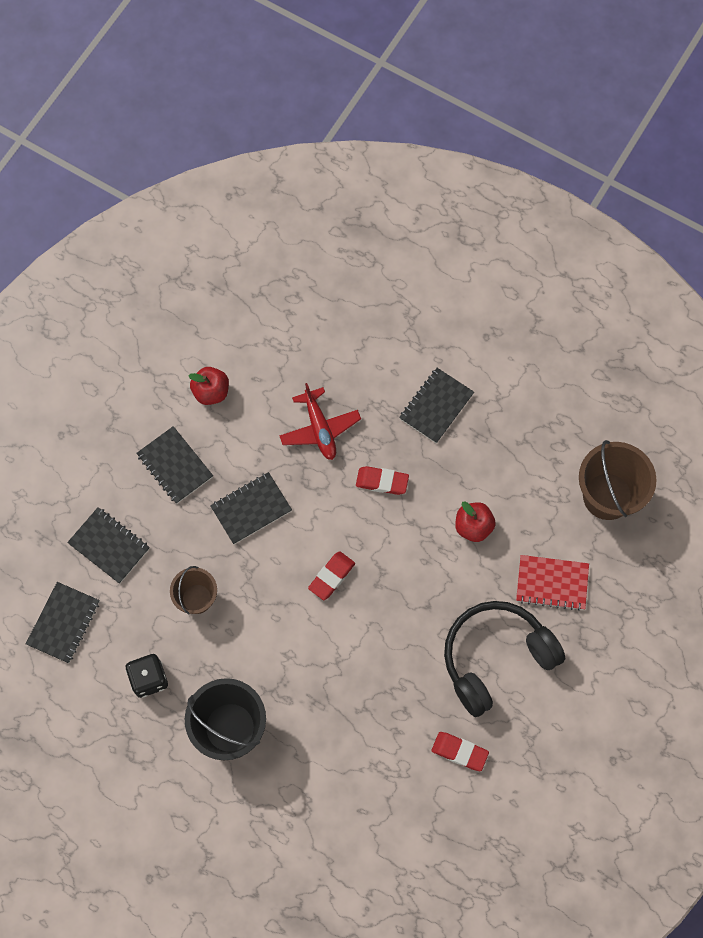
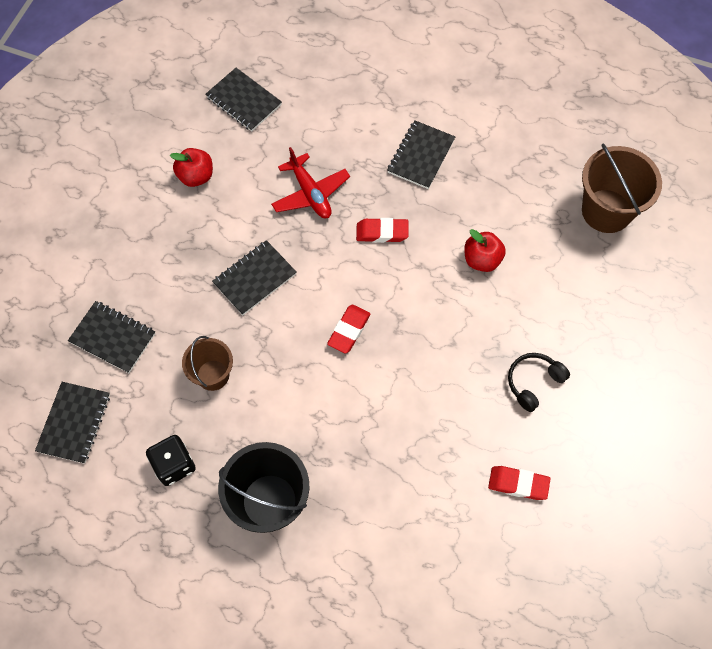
camera: 10 degrees left, 5 degrees down
(175, 466) = (170, 250): black notebook -> black notebook (244, 101)
(496, 658) = (533, 382): black headphones -> black headphones, size x0.49
(552, 583) = (572, 300): red notebook -> none

